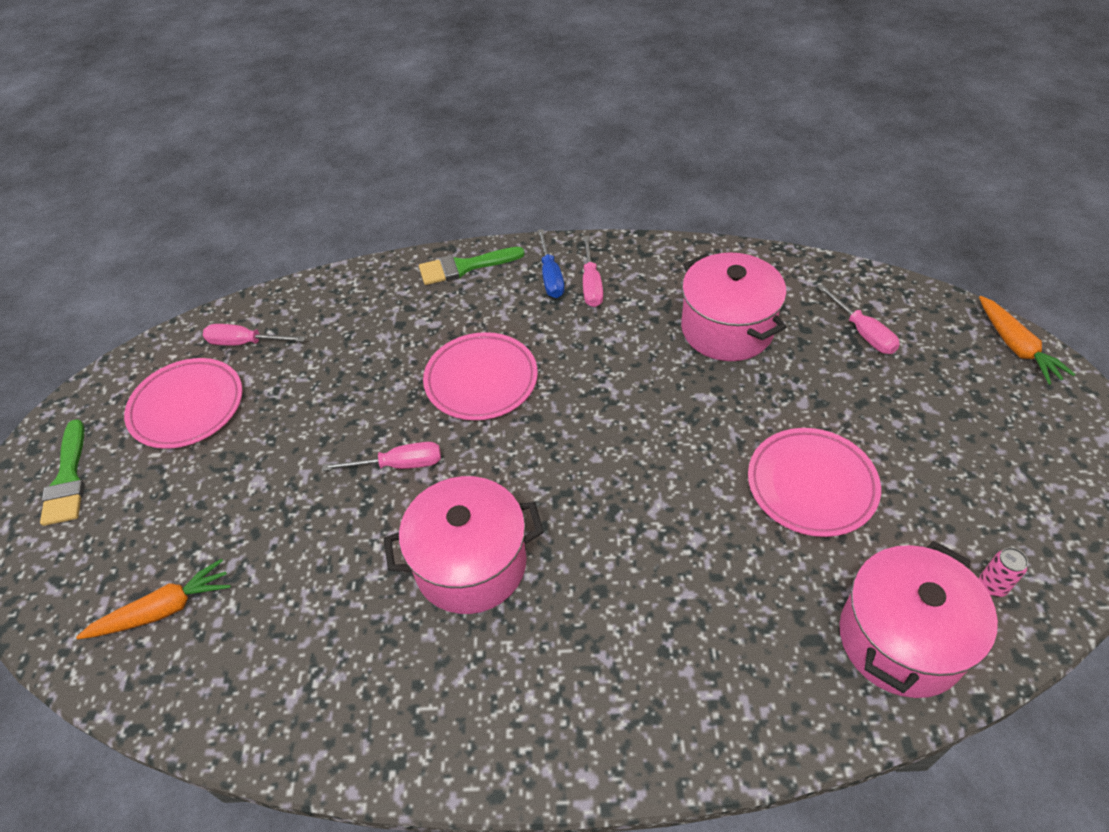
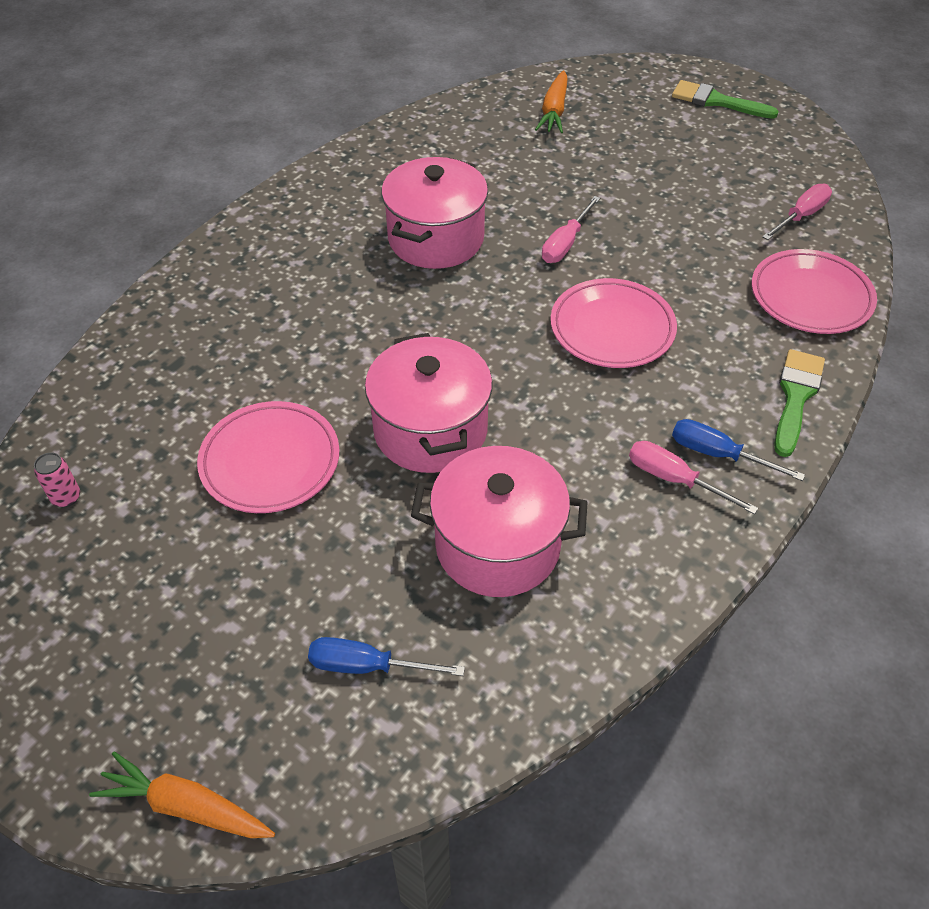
camera: 125 degrees right, 0 degrees up
(187, 407) = (744, 166): pink plate -> pink plate (811, 297)
(863, 332) = (367, 666): pink screwdriver -> blue screwdriver
(900, 639) = (114, 408): pink pot -> pink pot (430, 430)

